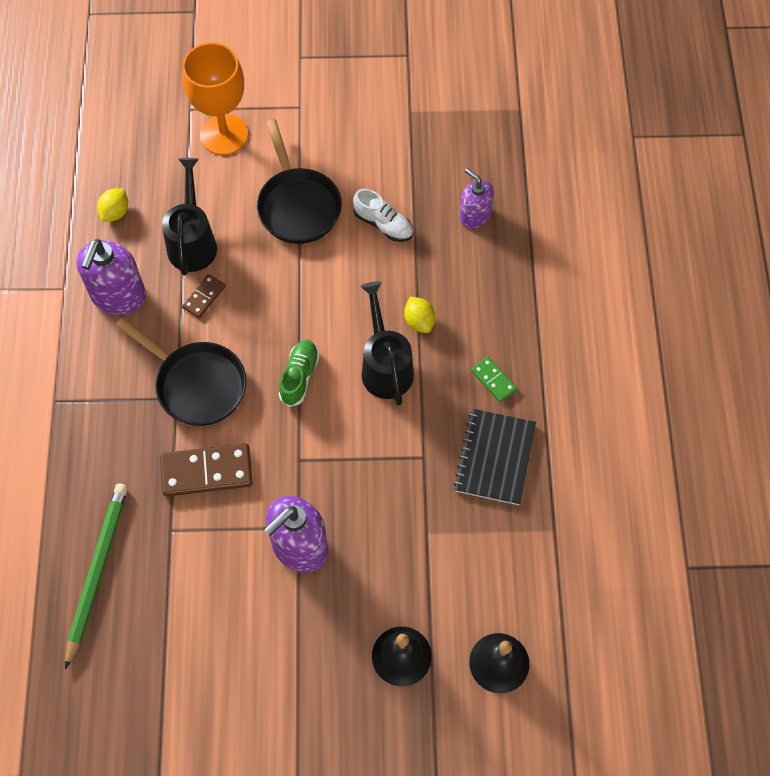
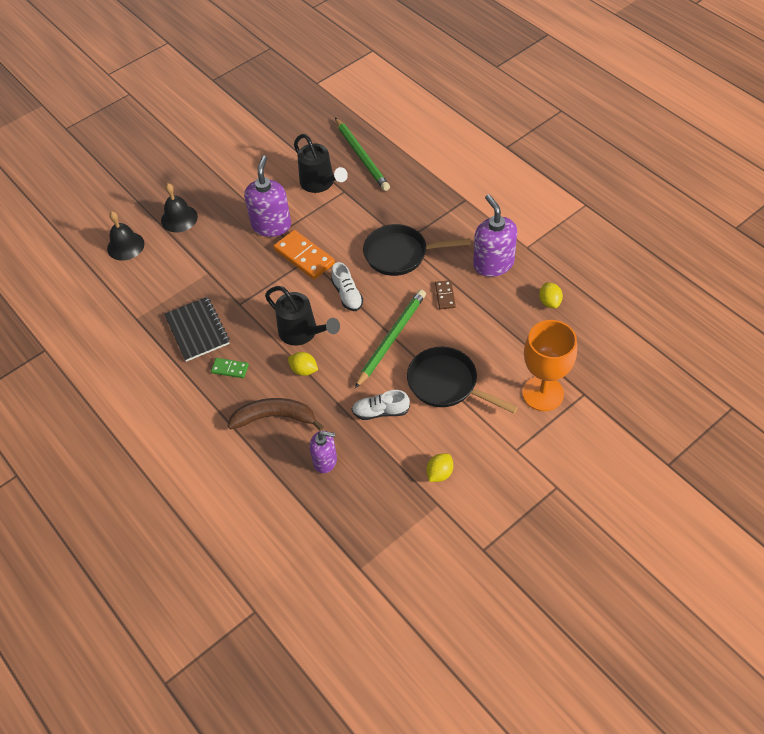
camera: 145 degrees right, 10 degrees down
(193, 242) = (486, 319): black watering can -> black watering can (320, 183)
(207, 471) = (352, 223): brown domino -> none
(299, 376) = (347, 295): green shoe -> white shoe
(300, 466) = (304, 256): none -> orange domino
(303, 290) = (391, 338): none -> green pencil
(384, 134) = (439, 473): none -> yellow lemon
(488, 292) = (275, 417): none -> brown banana

